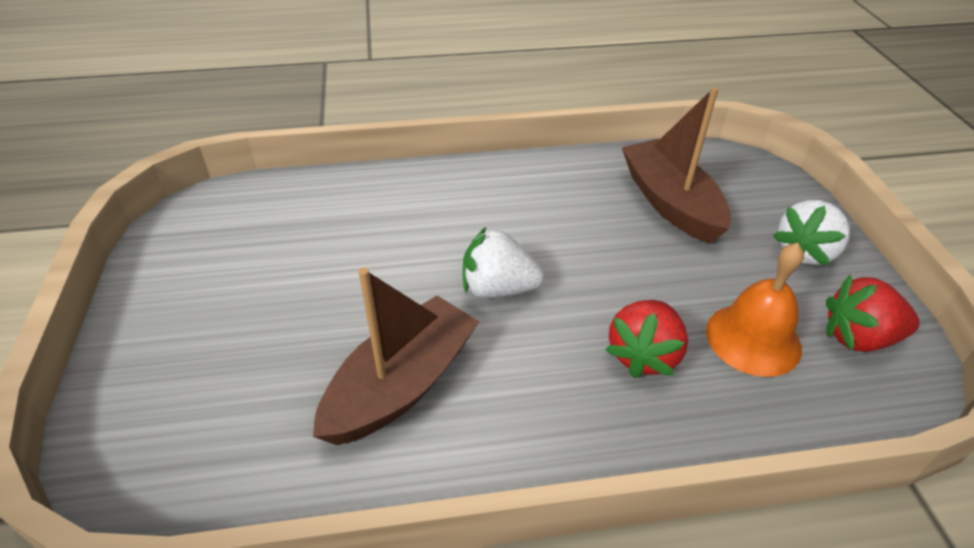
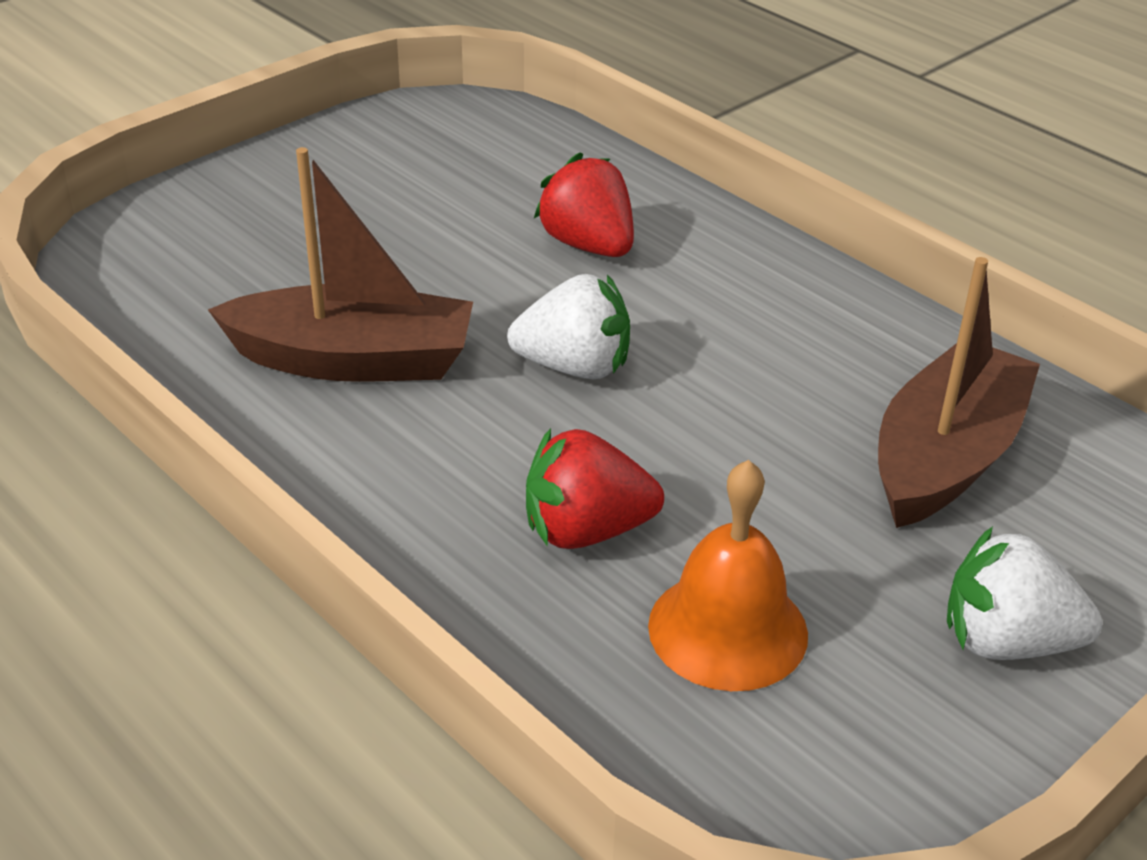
camera: 55 degrees right, 5 degrees down
(498, 289) = (574, 367): white strawberry -> white strawberry turned 120 degrees clockwise
(858, 338) = (857, 750): red strawberry -> red strawberry (588, 245)

